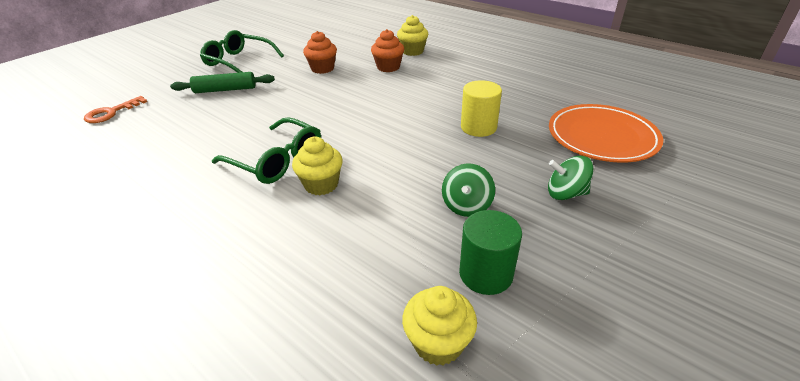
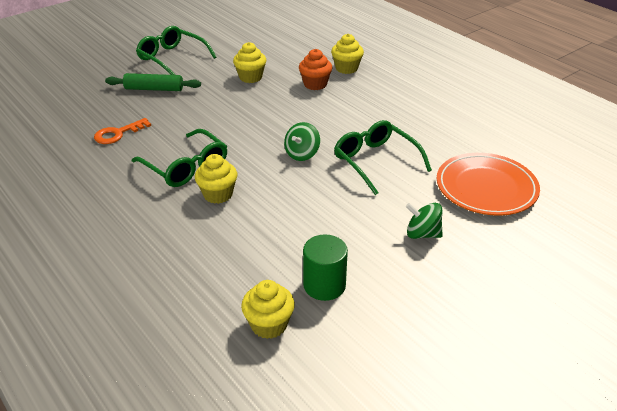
camera: 10 degrees right, 0 degrees up
(111, 113) = (51, 99): orange key -> orange key (118, 134)
(322, 68) = (250, 77): orange cupcake -> yellow cupcake
(466, 205) = (332, 231): green spinning top -> green spinning top (302, 154)
(478, 127) = (375, 161): yellow cylinder -> green glasses

